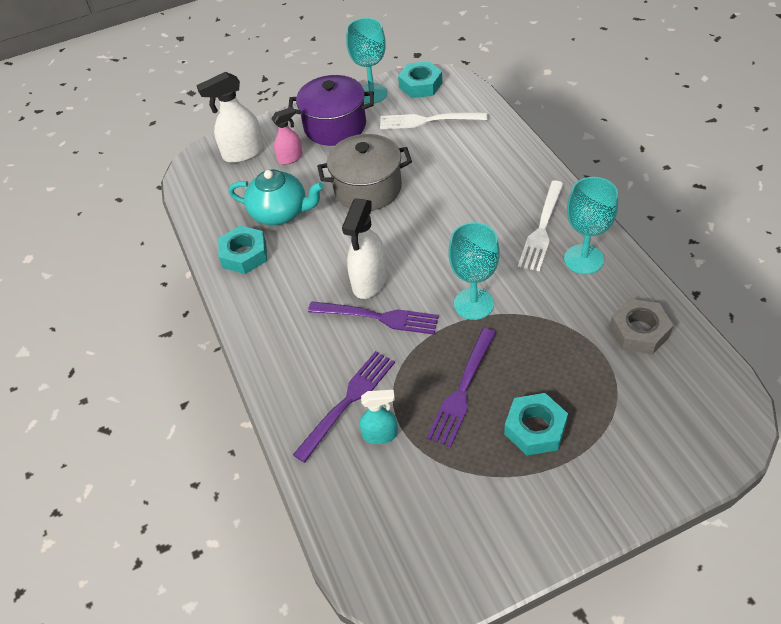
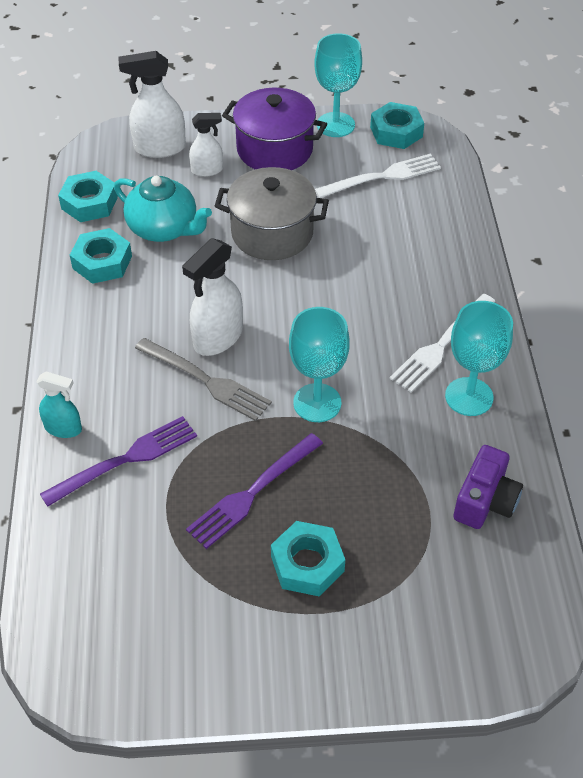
camera: 15 degrees right, 0 degrees up
(209, 212) = (89, 203): none -> turquoise nut
(290, 158) = (207, 170): pink spray bottle -> white spray bottle
(378, 317) = (206, 380): purple fork -> grey fork
(380, 434) = (140, 507): turquoise spray bottle -> turquoise spray bottle (63, 428)
(428, 120) = (382, 177): white fork -> white fork turned 135 degrees clockwise
(639, 331) = (485, 501): grey nut -> purple camera

